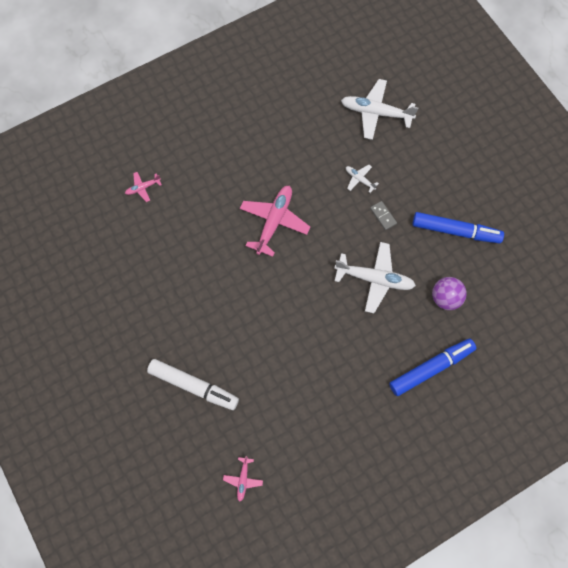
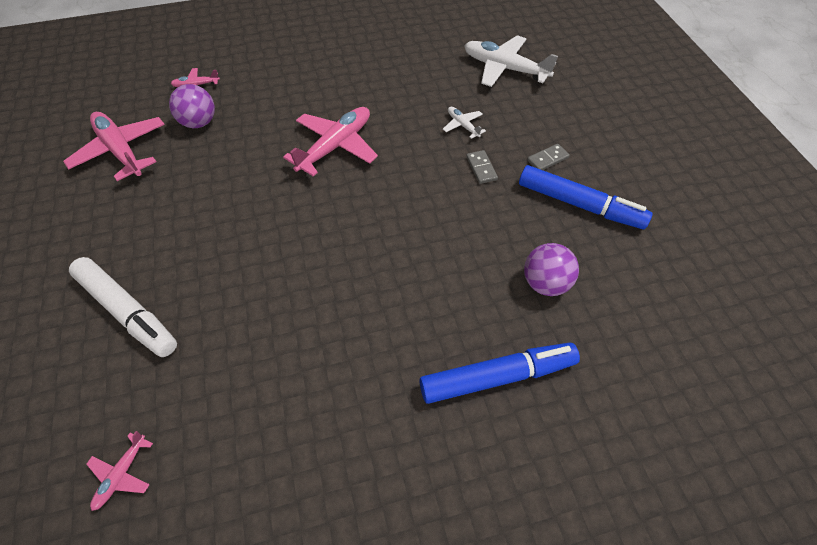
camera: 15 degrees right, 15 degrees down
(119, 265) = (121, 151): none -> pink plane
(163, 224) = (199, 123): none -> purple ball
(374, 279) = (446, 236): white plane -> none
(426, 196) = (547, 159): none -> grey domino

